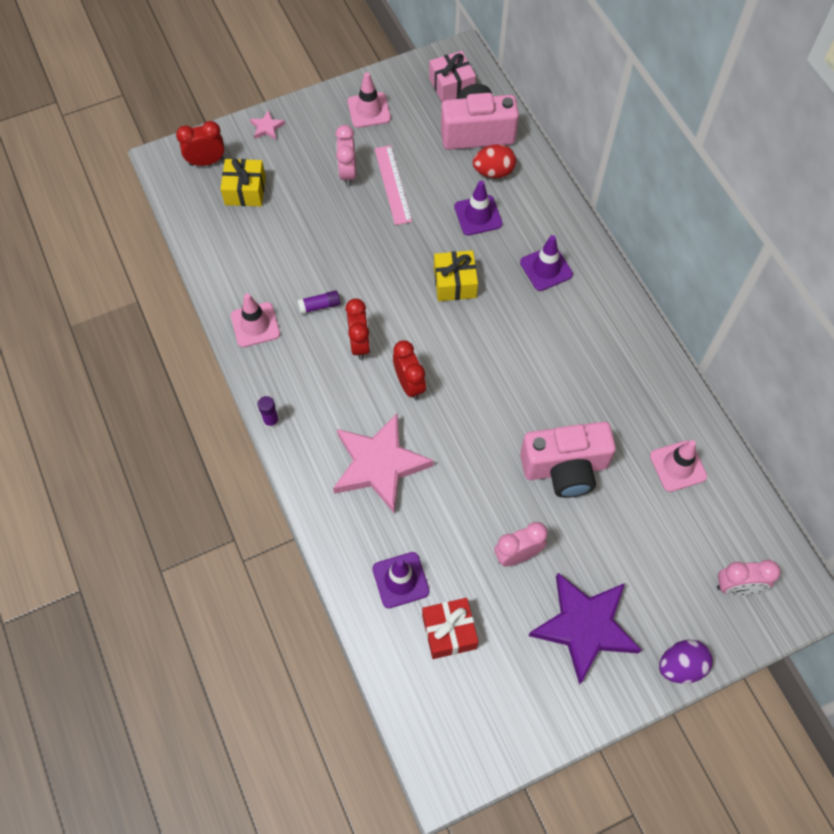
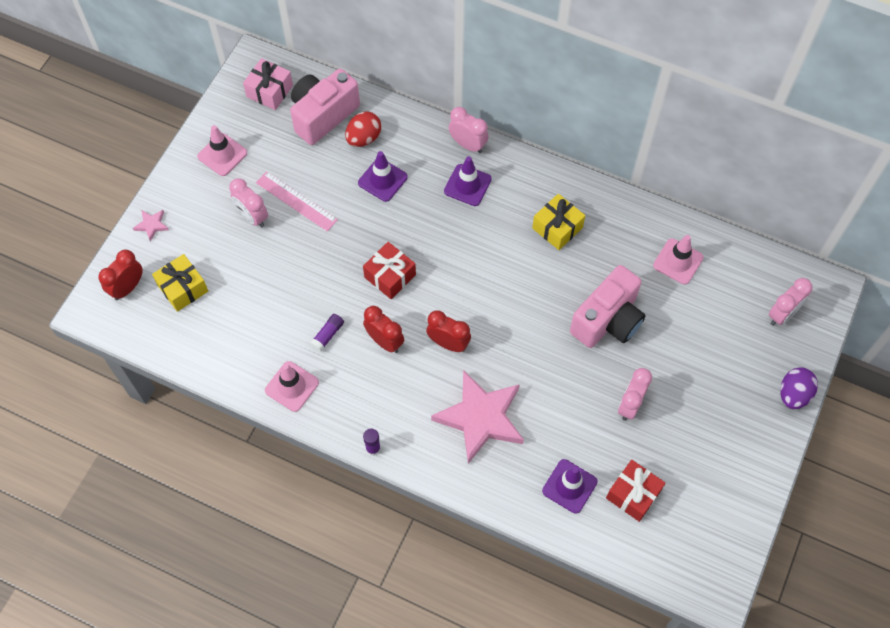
camera: 40 degrees left, 0 degrees up
(412, 296) = (390, 276): none -> red gift
(455, 283) = (412, 244): yellow gift -> yellow gift (557, 228)
(577, 236) = (468, 145): none -> pink clock
(584, 626) = (714, 418): purple star -> none

